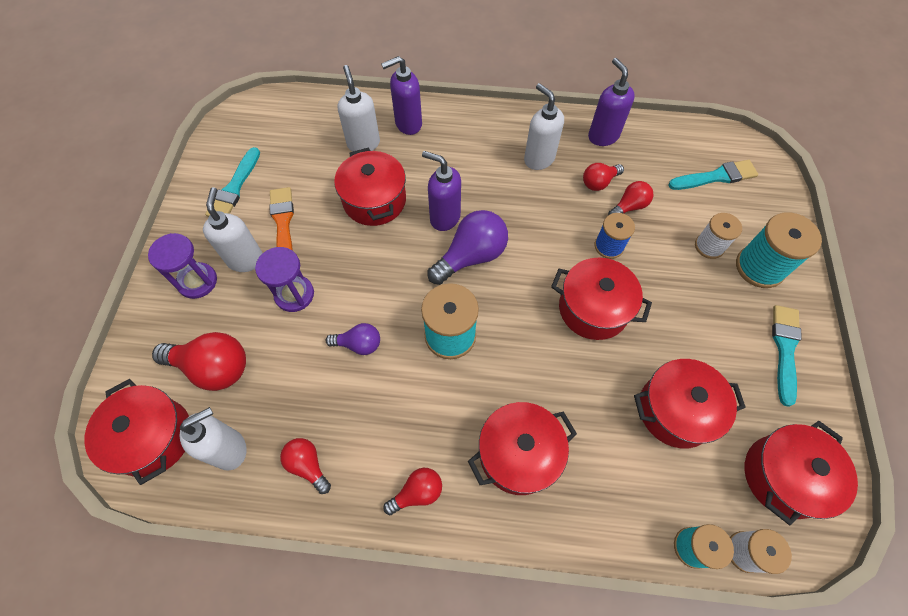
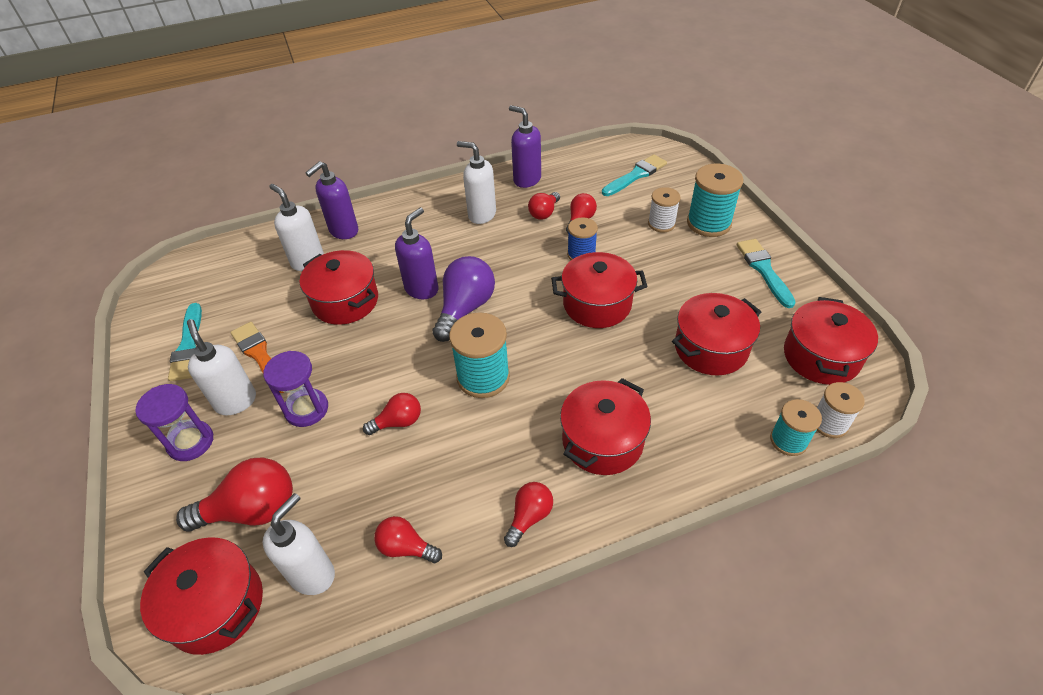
camera: 25 degrees left, 15 degrees down
(359, 344) = (398, 422): purple light bulb -> red light bulb
(444, 217) = (422, 289): purple soap dispenser -> purple soap dispenser turned 120 degrees clockwise

